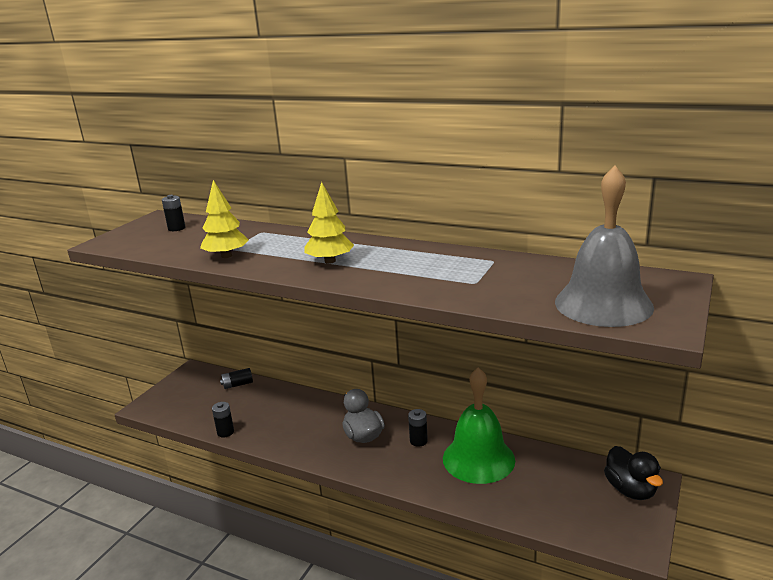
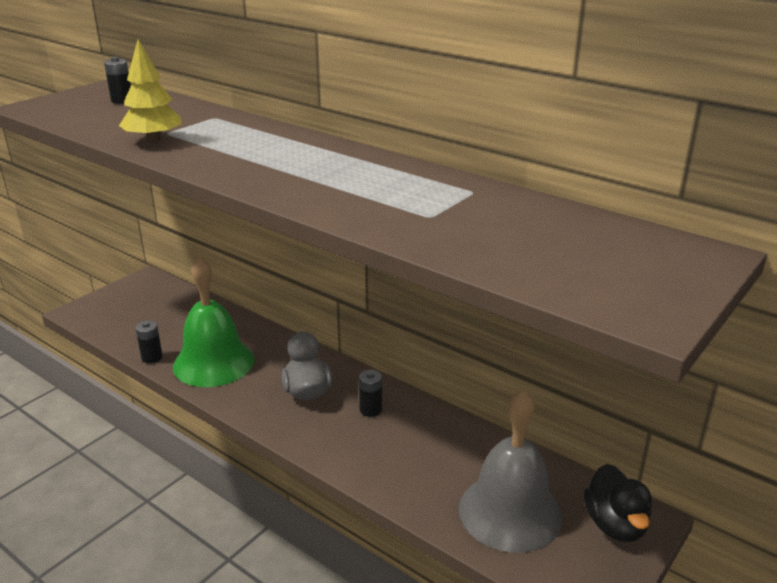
camera: 10 degrees right, 5 degrees up
(237, 384) = (190, 304): black battery -> none
(330, 261) = (269, 163): yellow tree -> none
(478, 459) = (435, 446): green bell -> green bell (213, 362)
(603, 304) = (583, 270): grey bell -> grey bell (510, 512)

